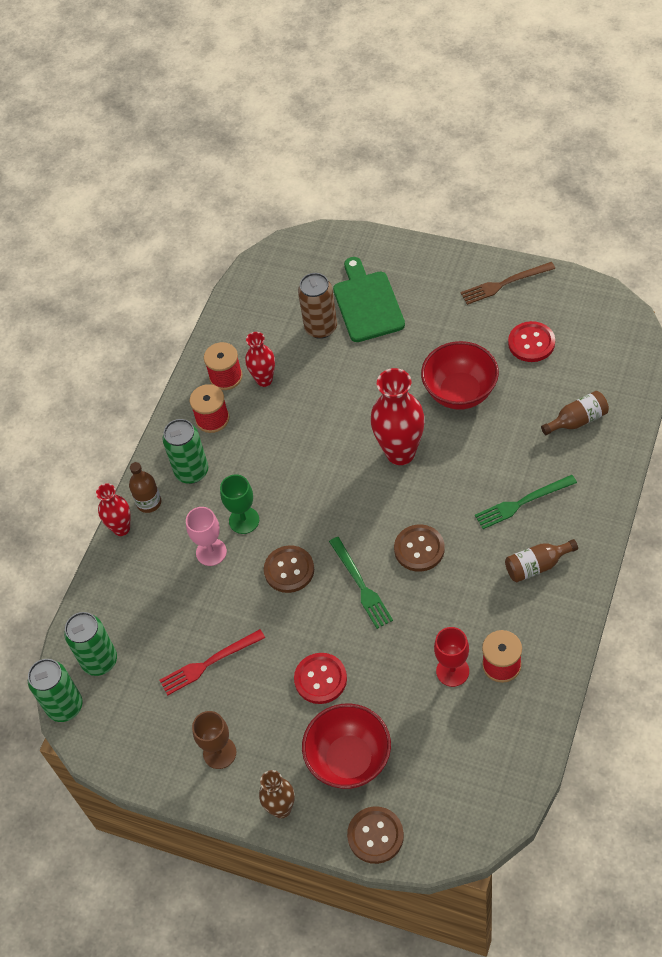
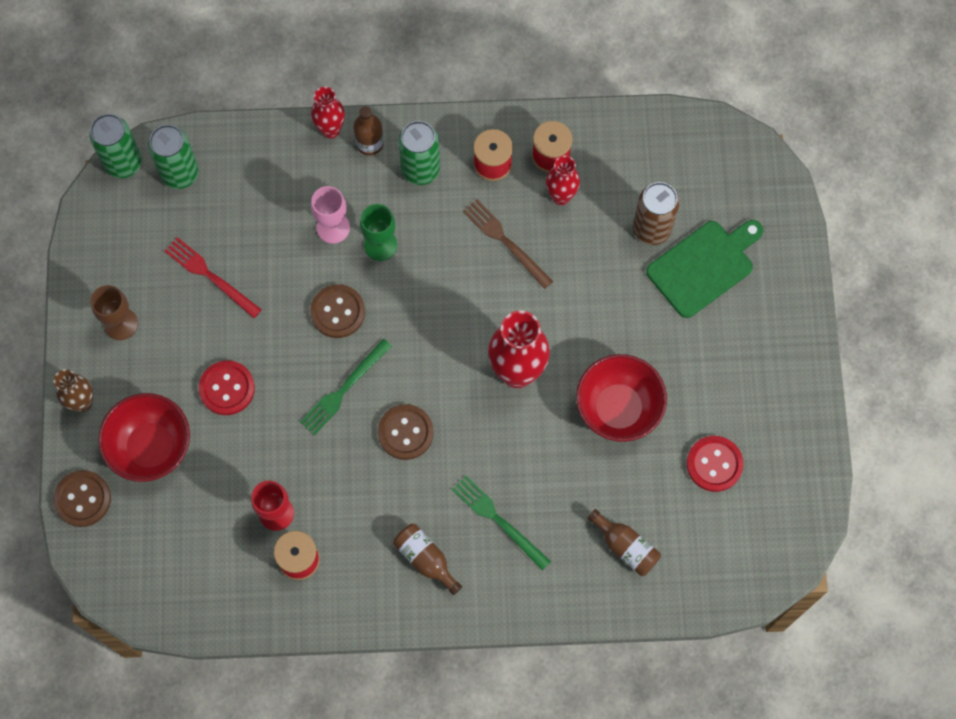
camera: 60 degrees right, 15 degrees up
(504, 284) = (788, 408): brown fork -> brown fork (505, 241)

